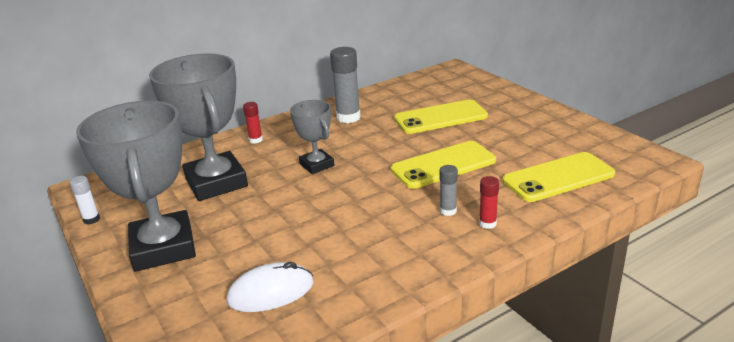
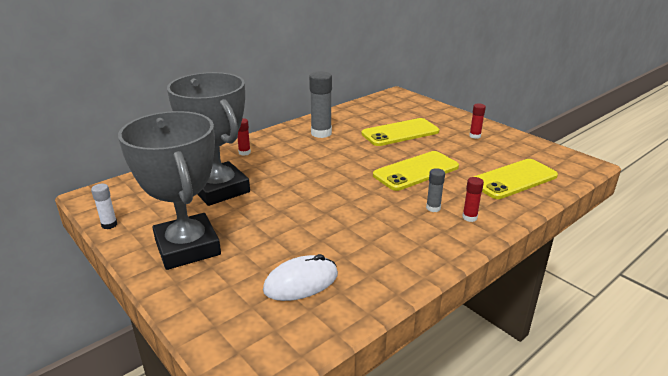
camera: 10 degrees left, 0 degrees up
(317, 165) = (306, 173): grey trophy -> none
(530, 122) = (475, 136): none -> red glue stick

